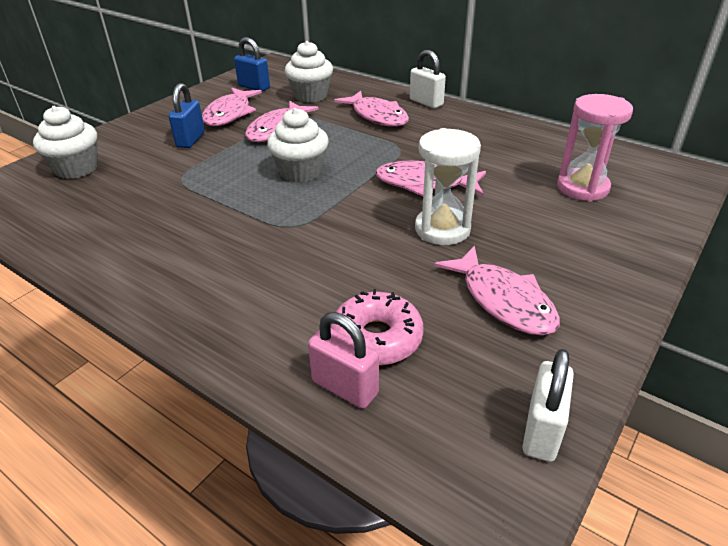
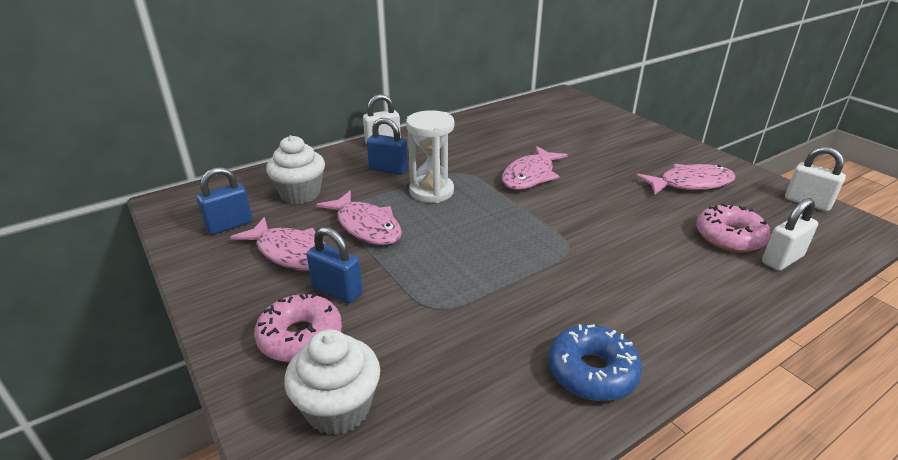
camera: 70 degrees left, 5 degrees down
(116, 258) = (592, 371): none -> blue donut
(139, 141) = (300, 337): none -> pink donut
(300, 172) = (472, 228): white cupcake -> none
(345, 387) = (782, 259): pink padlock -> white padlock
(377, 116) = (388, 169): pink fish -> blue padlock
(442, 229) = (600, 184): white hourglass -> white hourglass (431, 191)
(582, 188) = (565, 126): pink hourglass -> none

